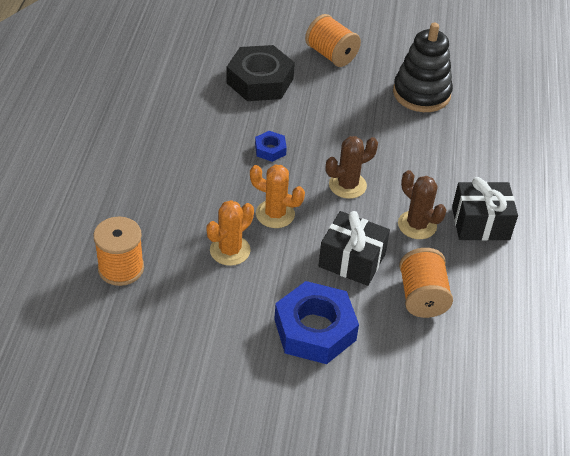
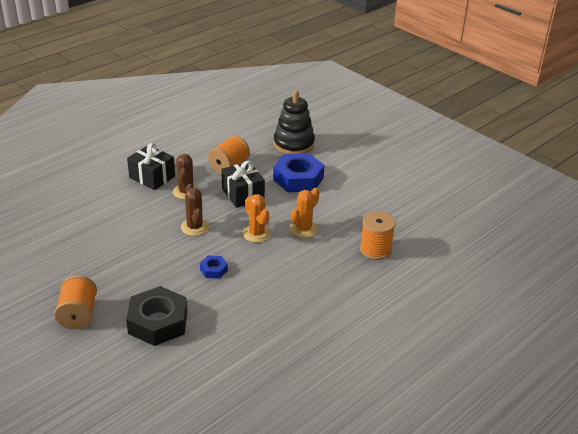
camera: 140 degrees left, 10 degrees down
(230, 250) = (303, 229): orange cactus -> orange cactus turned 45 degrees counterclockwise
(347, 185) = (195, 227): brown cactus -> brown cactus turned 60 degrees clockwise
(421, 93) = (65, 254): black stacking toy -> black stacking toy (294, 144)

